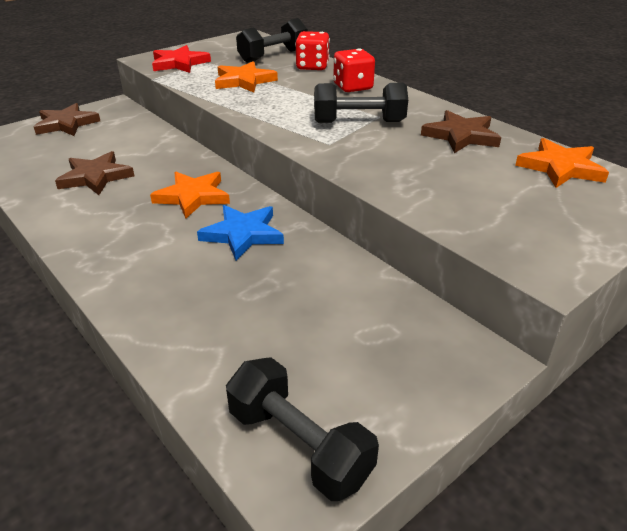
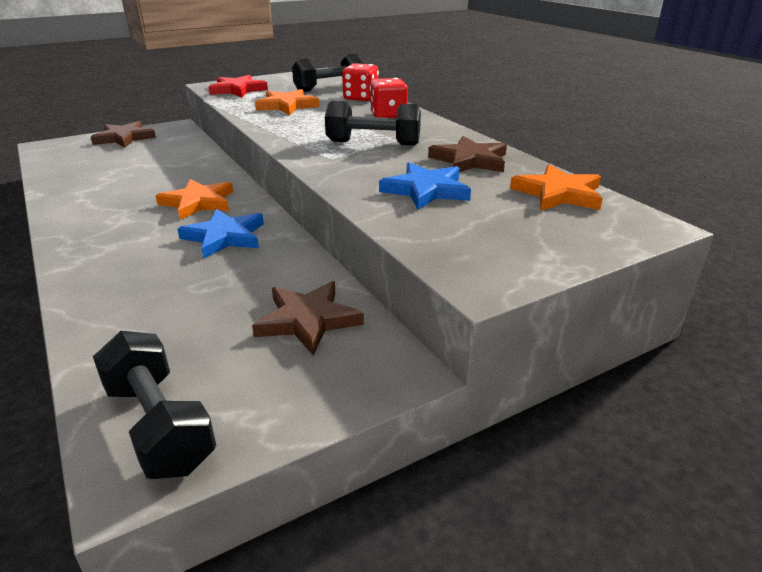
camera: 10 degrees right, 5 degrees down
(95, 177) = (121, 180): brown star -> brown star (308, 320)
(441, 174) = (426, 190): none -> blue star

